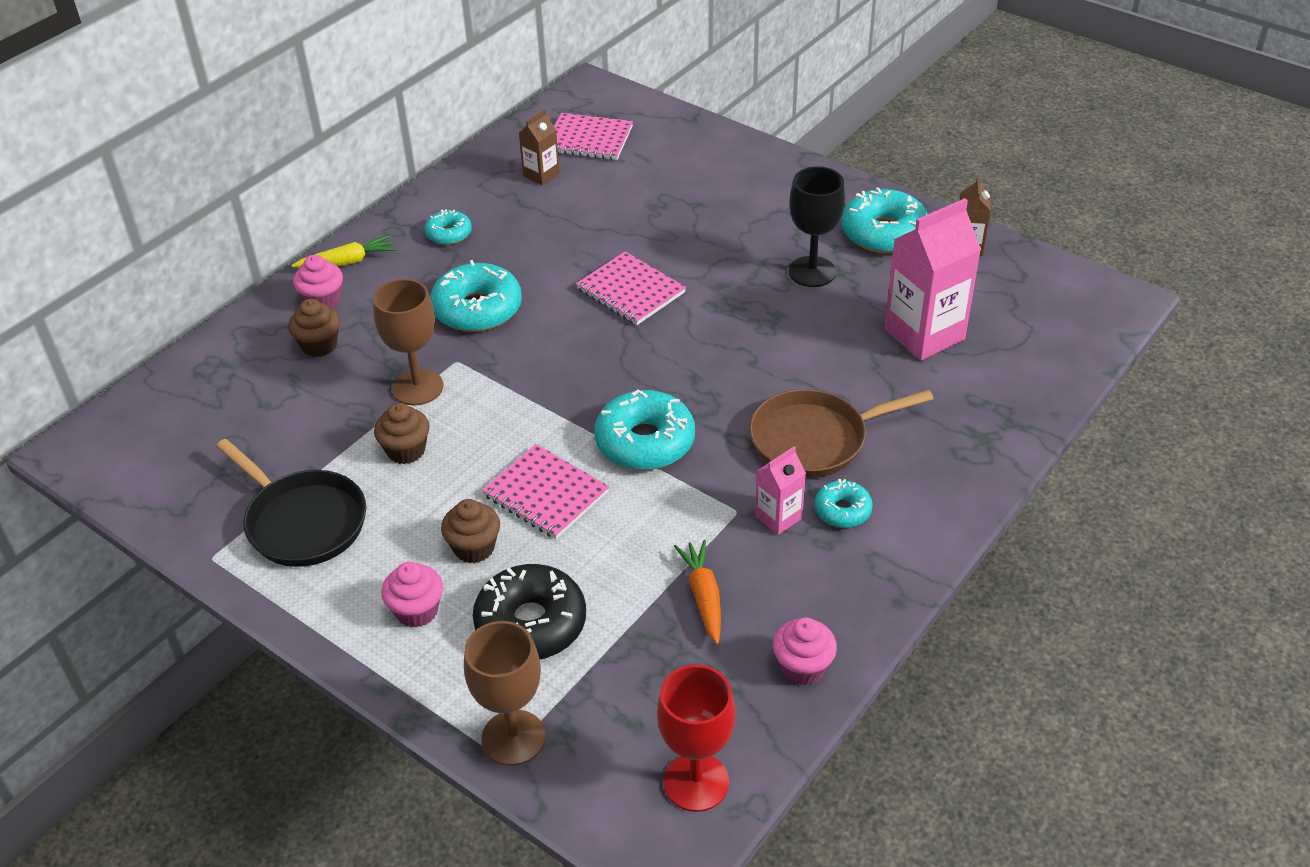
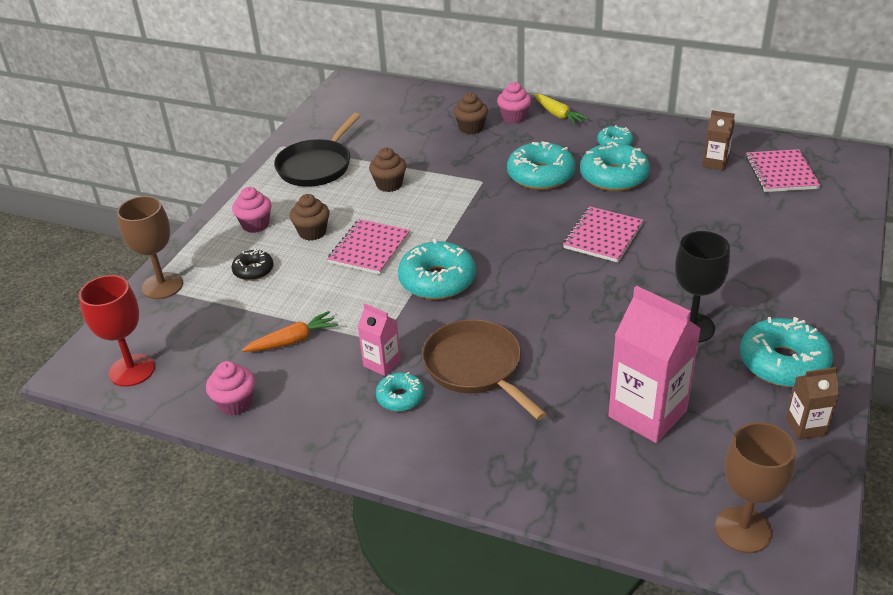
camera: 75 degrees right, 5 degrees down
(417, 387) = (449, 173): brown goblet -> brown goblet (743, 530)
(519, 253) = (613, 177): none -> turquoise donut
(531, 624) = (253, 270): black donut -> black donut, size x0.55

